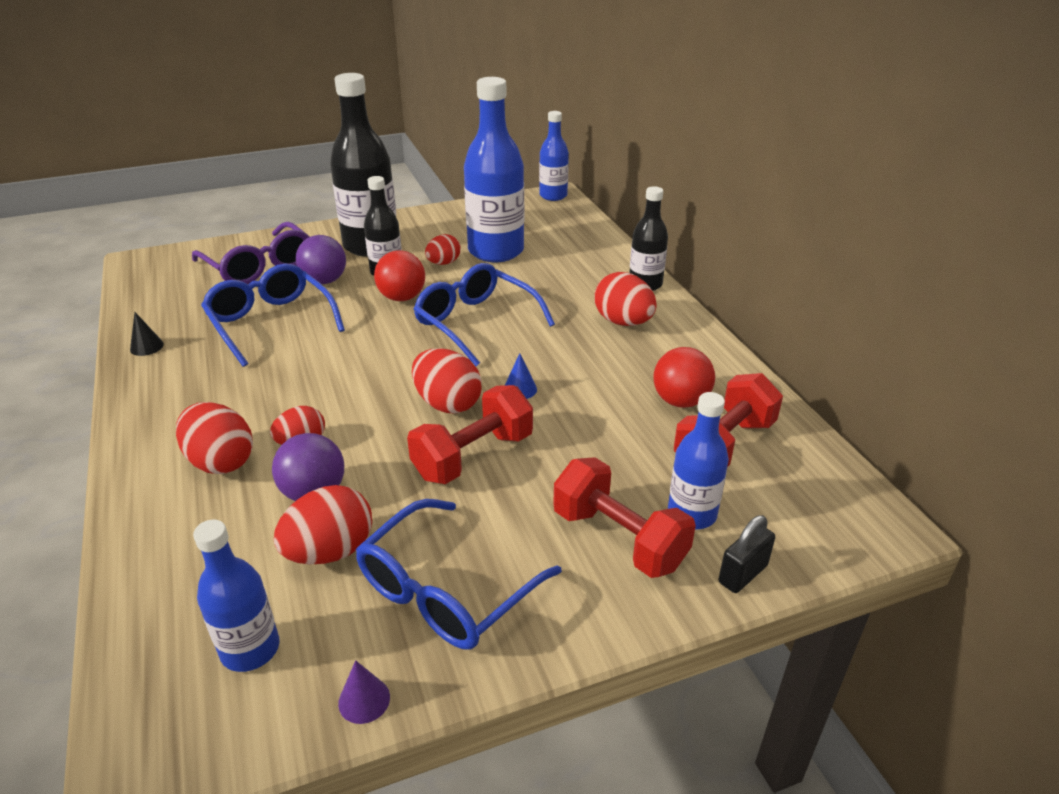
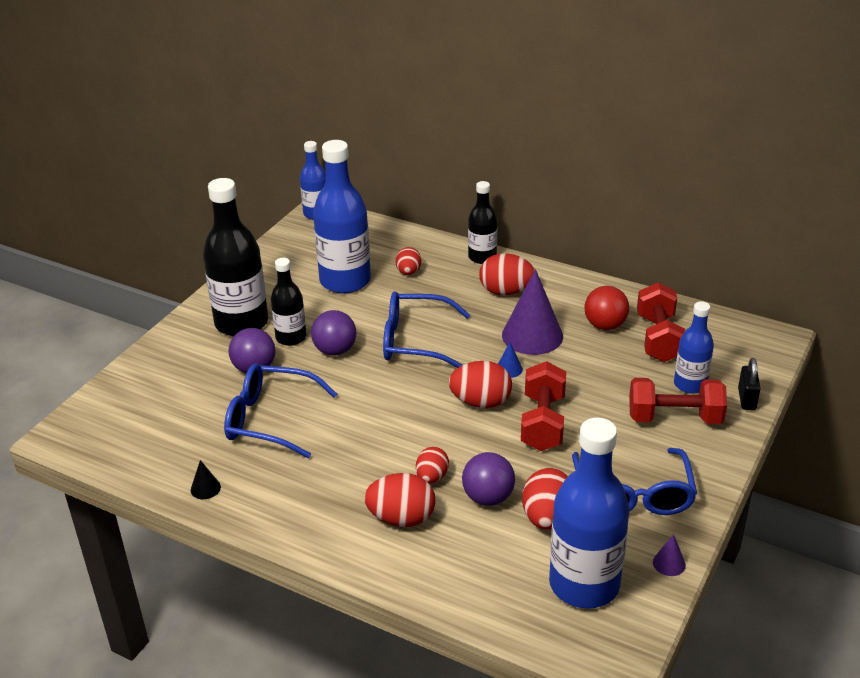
camera: 40 degrees left, 0 degrees up
(250, 649) = (584, 584): blue bottle -> blue bottle, size x1.77
(259, 266) = (179, 385): purple glasses -> none
(402, 297) = (335, 350): red ball -> purple ball
(443, 263) = (322, 309): red egg -> red egg (408, 272)
(589, 372) = (532, 335): none -> purple cone

